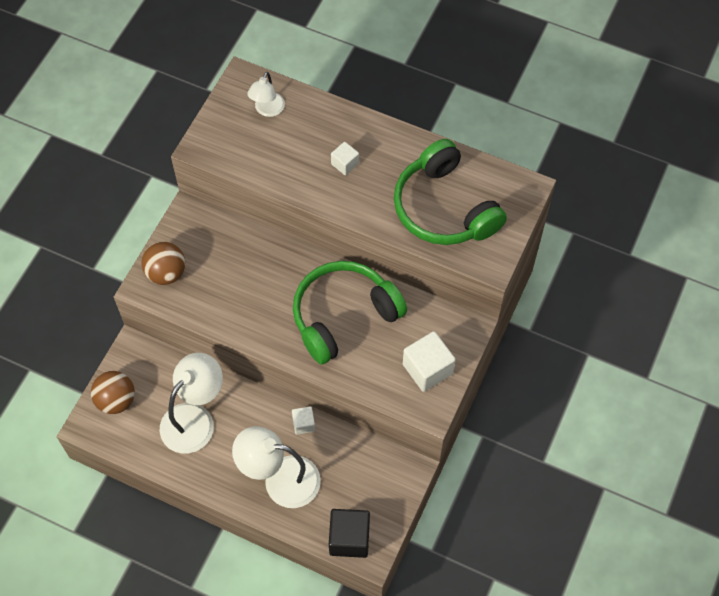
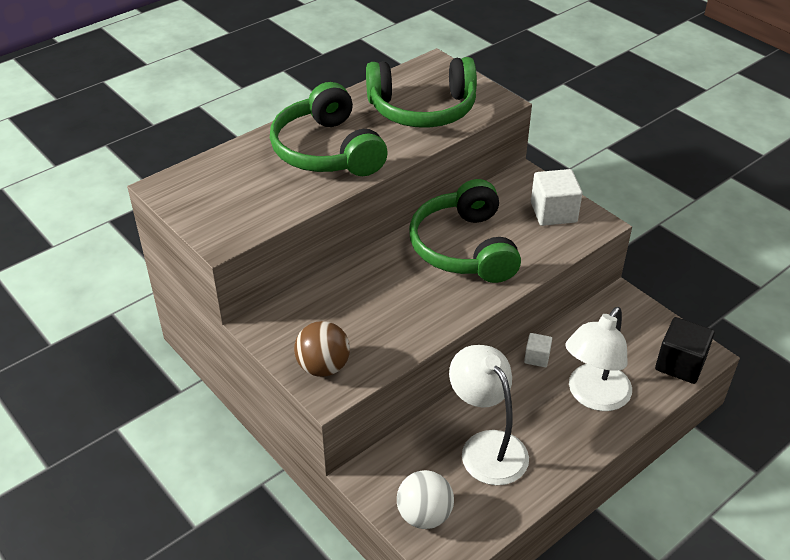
camera: 65 degrees left, 20 degrees down
(116, 400) = (424, 515): brown ball -> white ball
(267, 110) = (218, 181): white lamp -> none
(345, 164) = (327, 151): white cube -> green headphones

